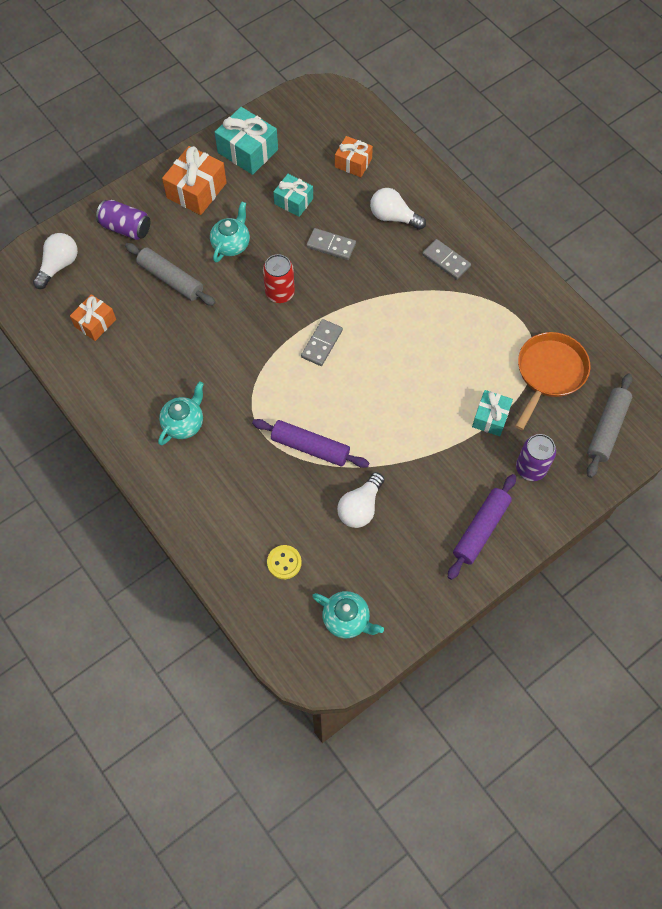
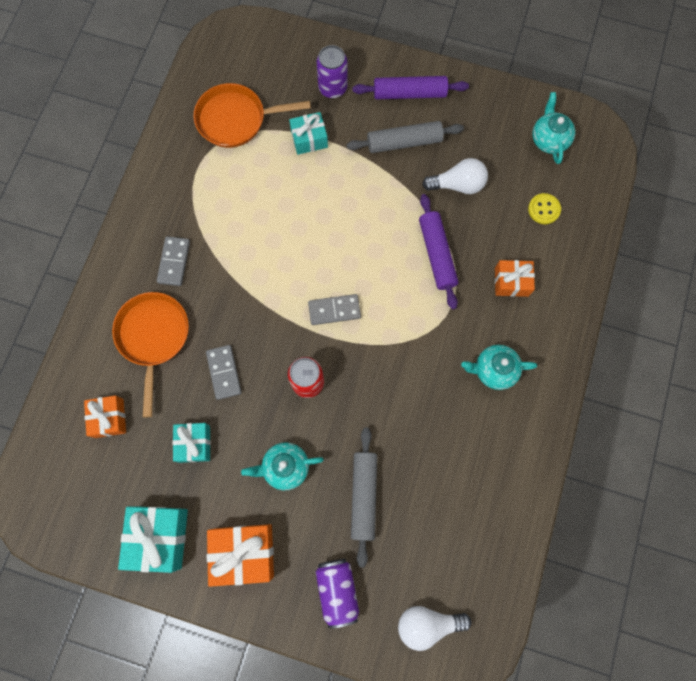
camera: 125 degrees left, 10 degrees up
(95, 323) = (460, 530): orange gift -> orange gift (511, 282)
(393, 217) = (153, 337): white light bulb -> orange pan
(607, 429) = (259, 55): grey rolling pin -> grey rolling pin (404, 142)

